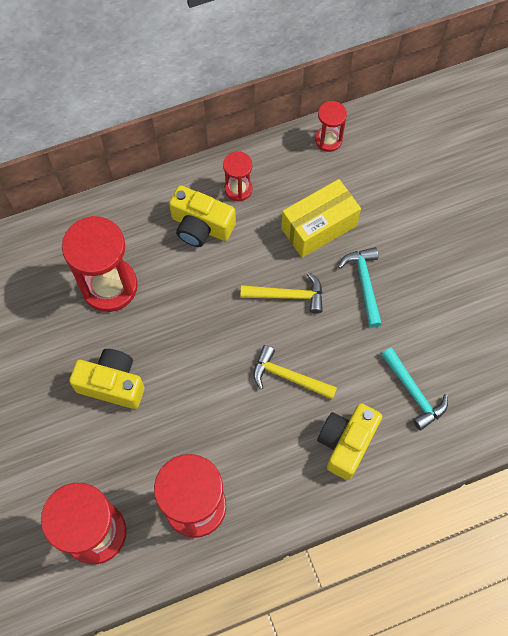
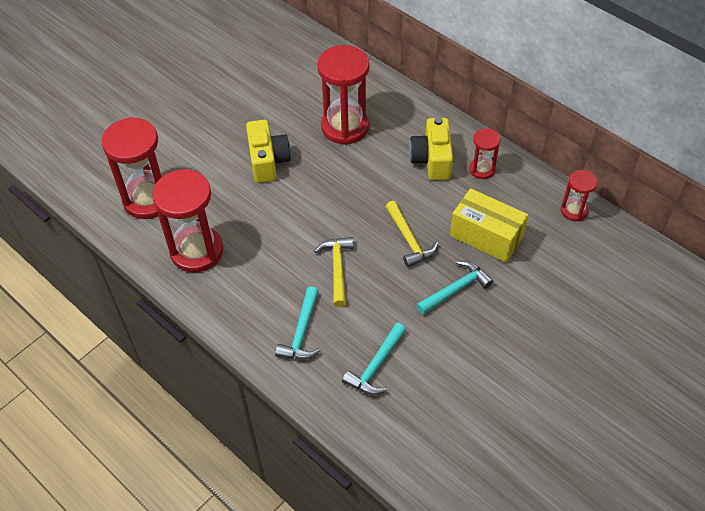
camera: 65 degrees right, 15 degrees down
(346, 443) = (302, 332): yellow camera -> turquoise hammer

